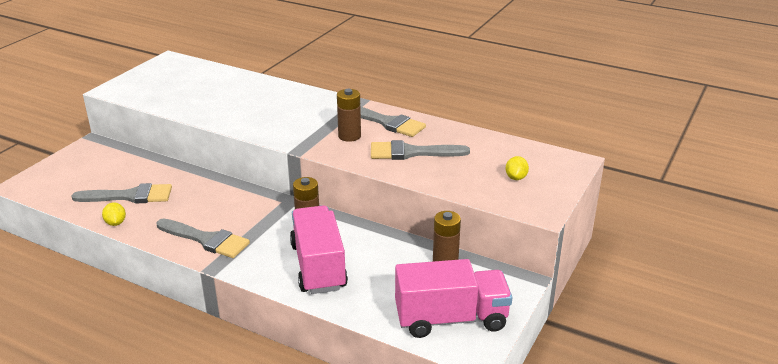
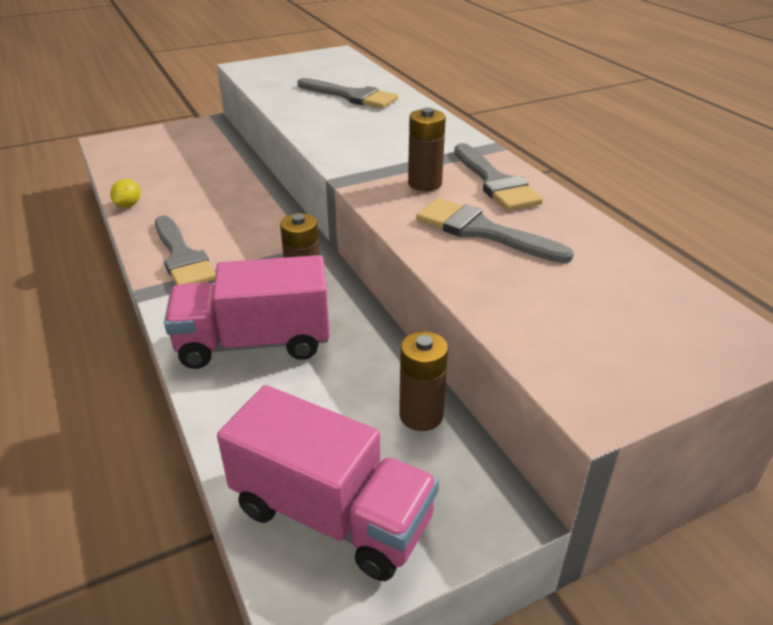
camera: 35 degrees right, 5 degrees up
(130, 196) = (175, 183): grey brush -> grey brush (351, 96)
(318, 266) = (254, 343): pink truck -> pink truck turned 120 degrees counterclockwise
(516, 177) = (608, 327): yellow lemon -> none

